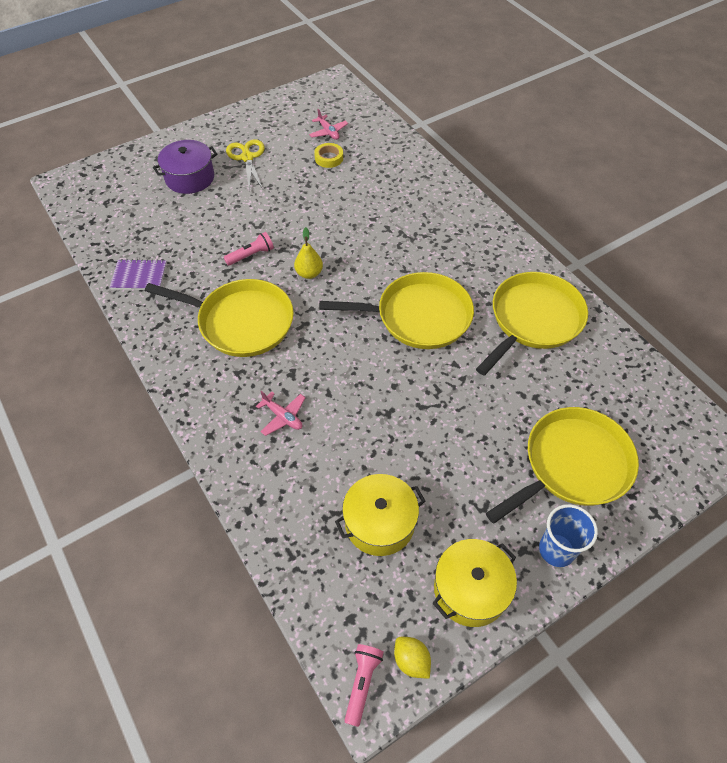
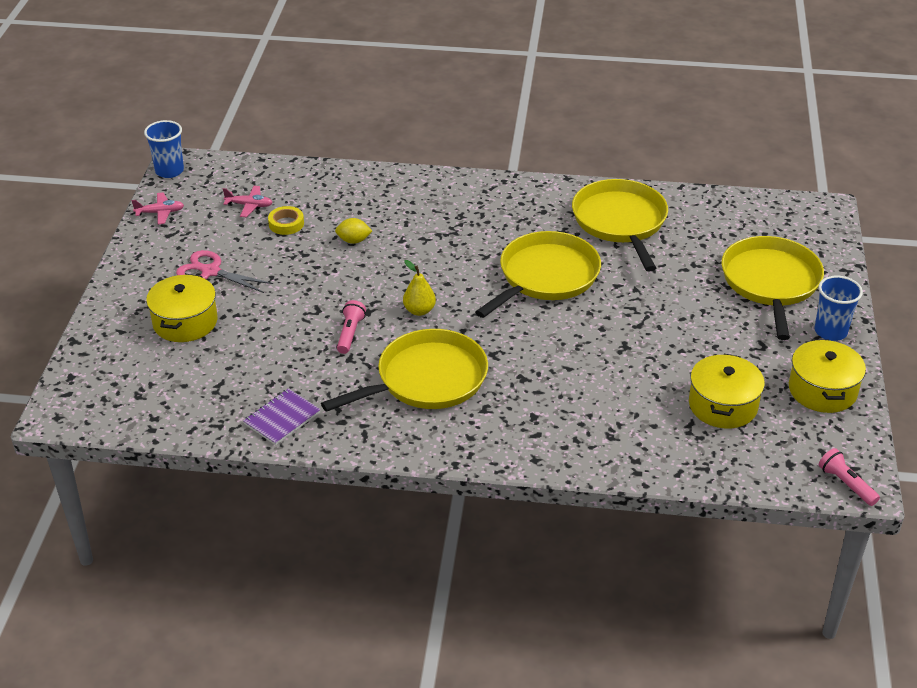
camera: 50 degrees left, 15 degrees down
(190, 178) = (185, 322): purple pot -> yellow pot
(247, 157) = (210, 271): yellow scissors -> pink scissors
(283, 416) = (563, 406): pink plane -> pink plane (160, 213)
(322, 81) = (169, 171): none -> blue cup
(411, 660) = (850, 450): yellow lemon -> yellow lemon (353, 241)

